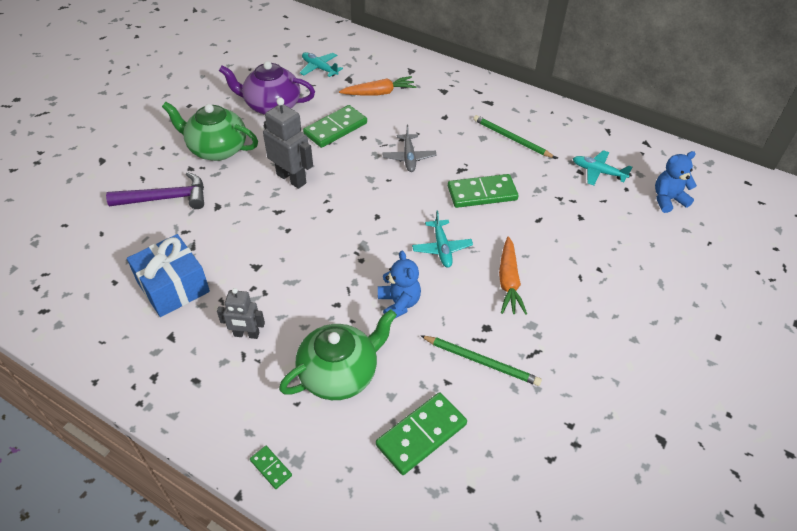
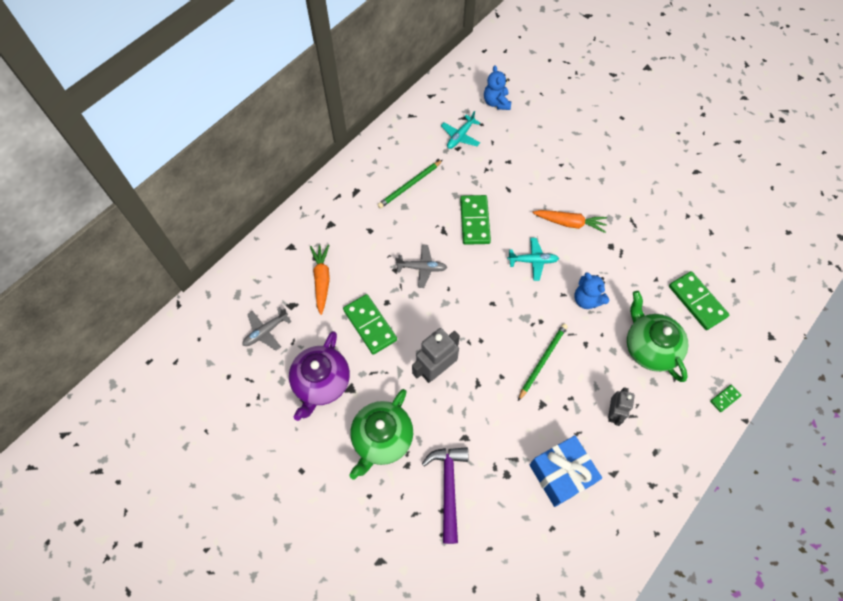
camera: 80 degrees left, 15 degrees up
(319, 68) = (265, 332): turquoise plane -> grey plane
(399, 303) = (587, 299): blue teddy bear -> blue teddy bear turned 120 degrees counterclockwise
(481, 361) = (640, 255): green pencil -> green pencil (542, 361)

